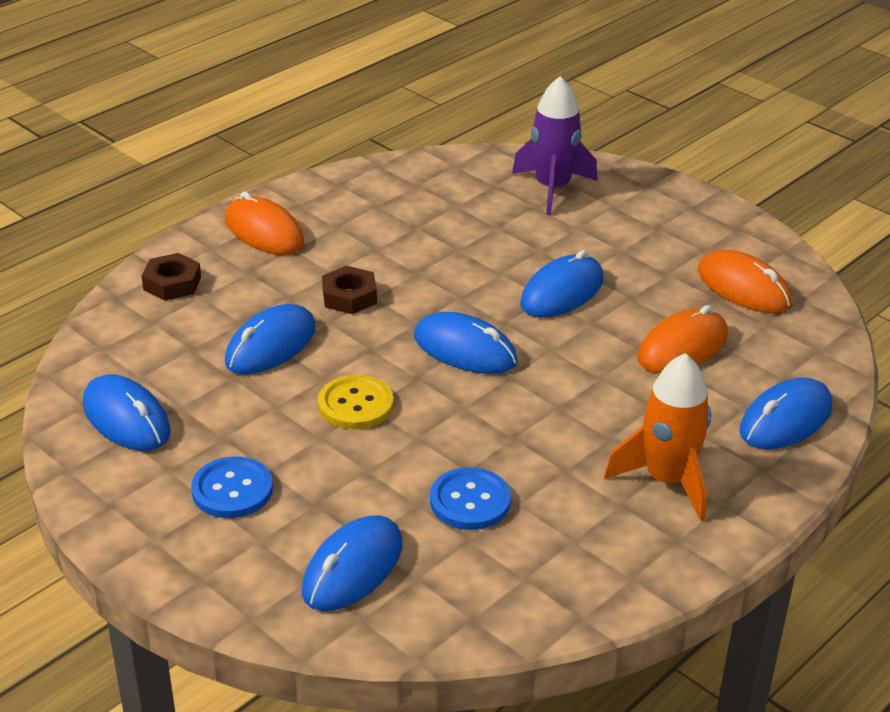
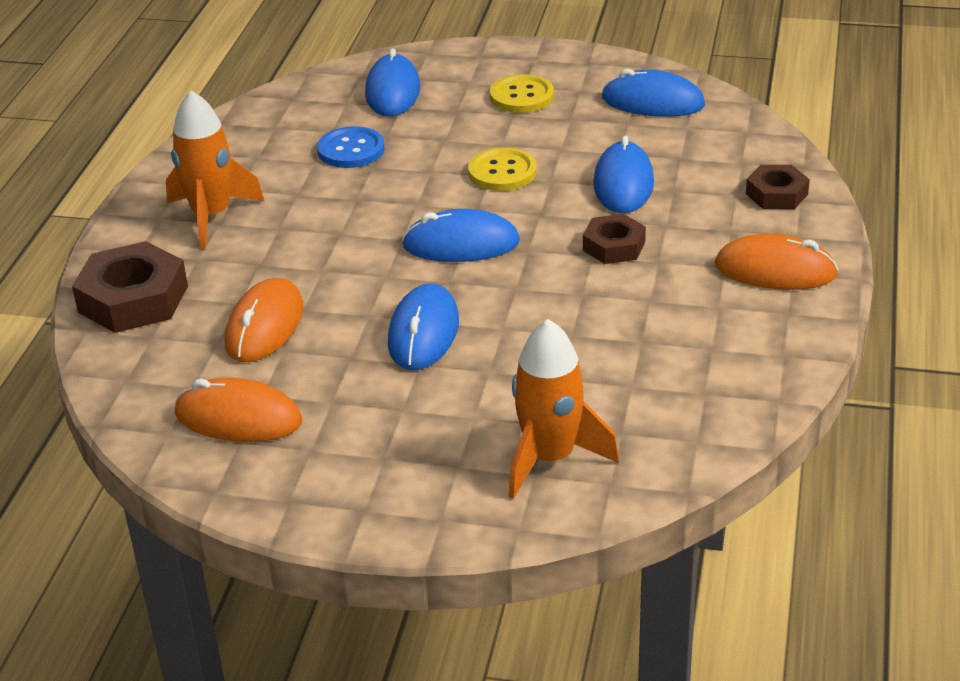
camera: 150 degrees right, 0 degrees up
(232, 490) = (521, 96): blue button -> yellow button
(552, 188) = (550, 458): purple rocket -> orange rocket
(785, 420) = (133, 299): blue mouse -> brown nut

